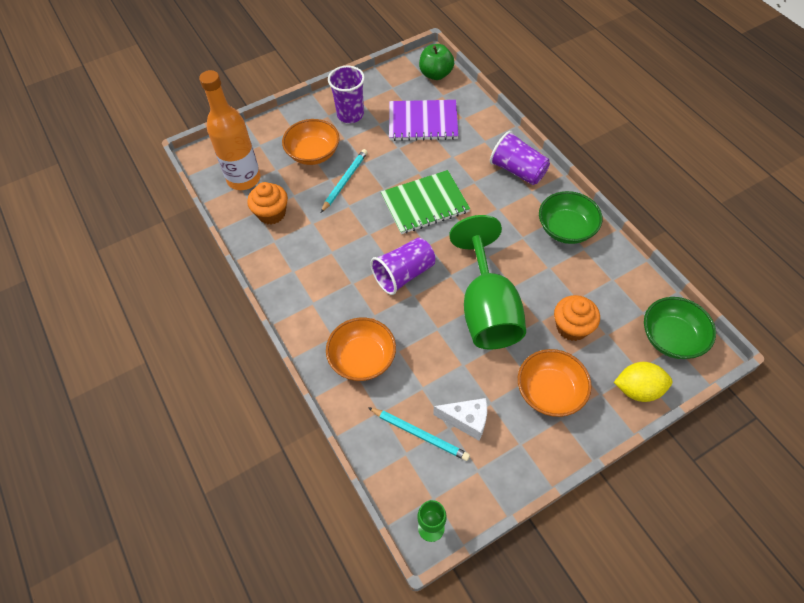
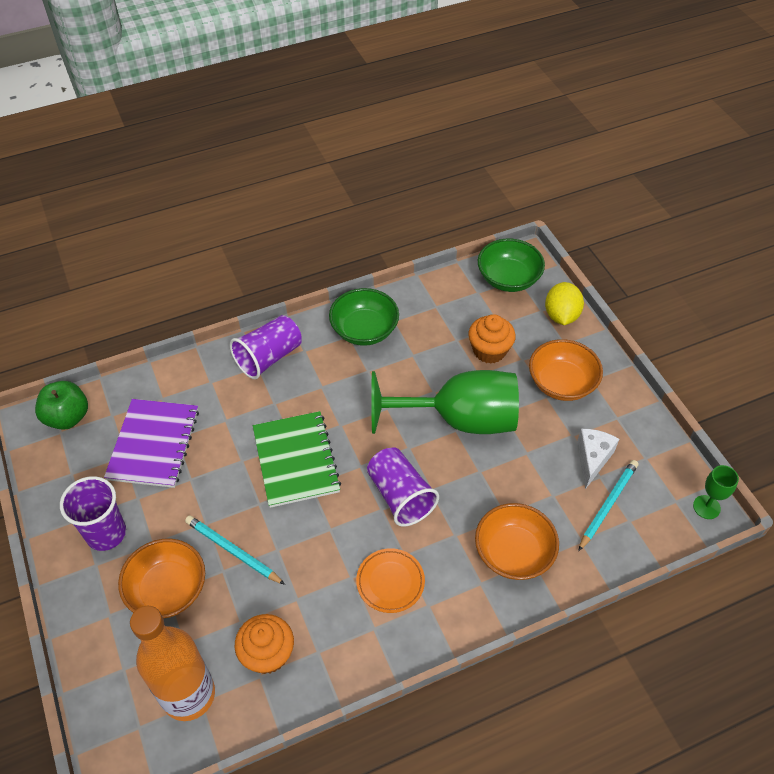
camera: 85 degrees left, 5 degrees down
(329, 276) = (390, 582): none -> orange plate

